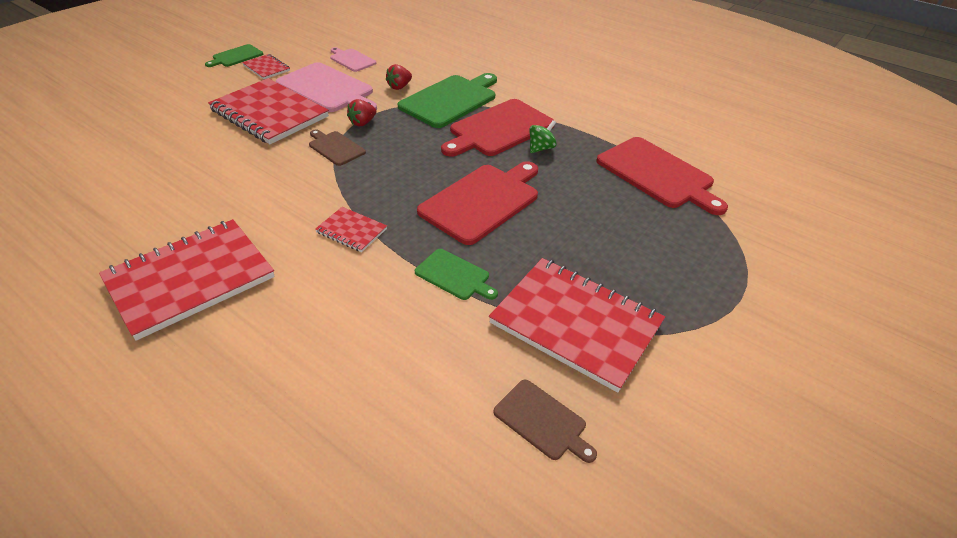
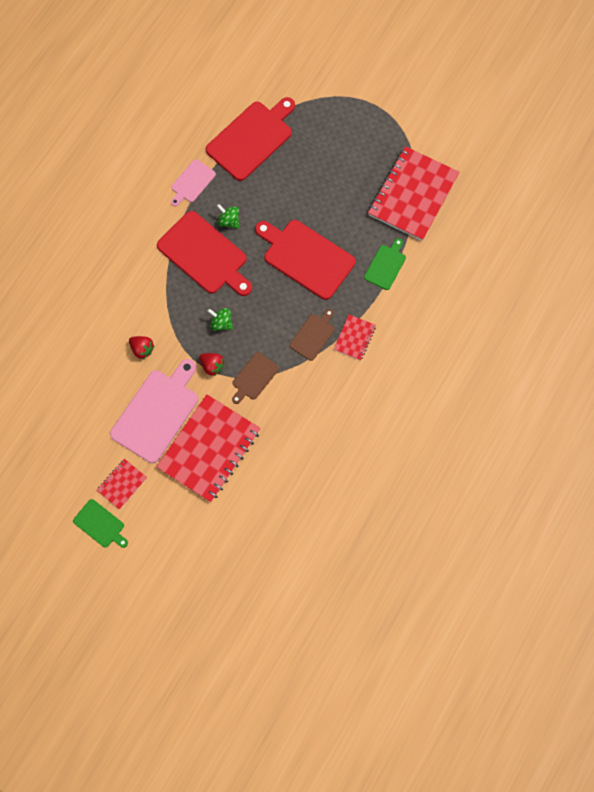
camera: 95 degrees left, 30 degrees up
(190, 279) = (419, 423): red notebook -> none
(351, 60) = (91, 407): pink cutting board -> pink cutting board (192, 182)
(411, 132) = (221, 323): none -> green spinning top
(450, 100) = (160, 300): green cutting board -> none
(542, 421) = (481, 210): brown cutting board -> brown cutting board (313, 335)

